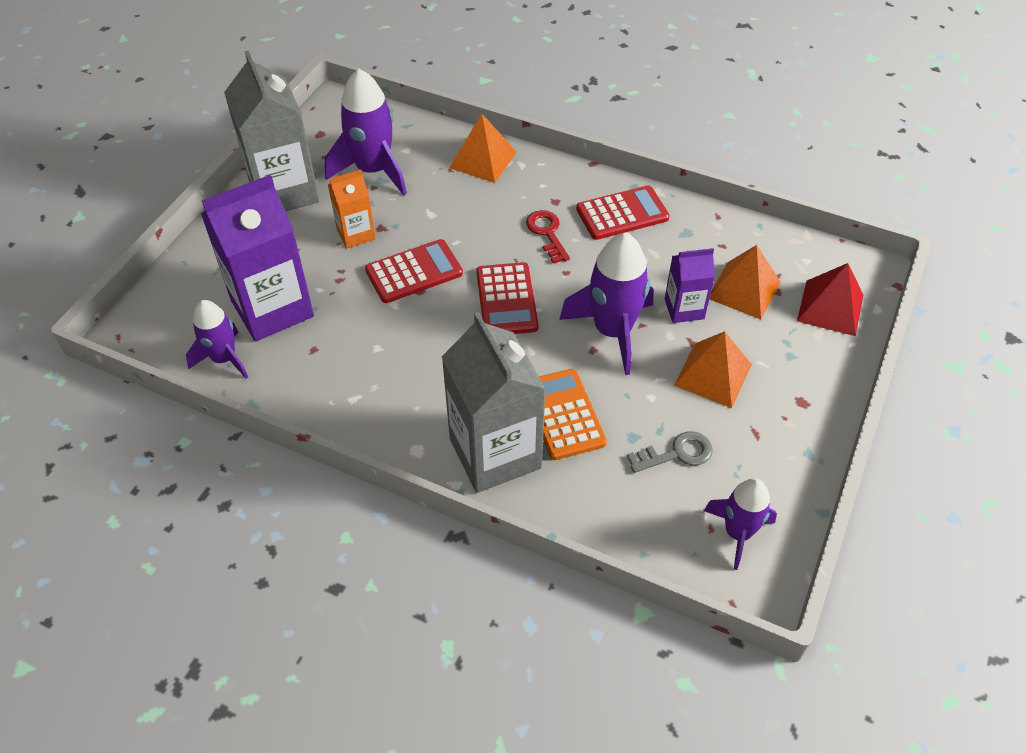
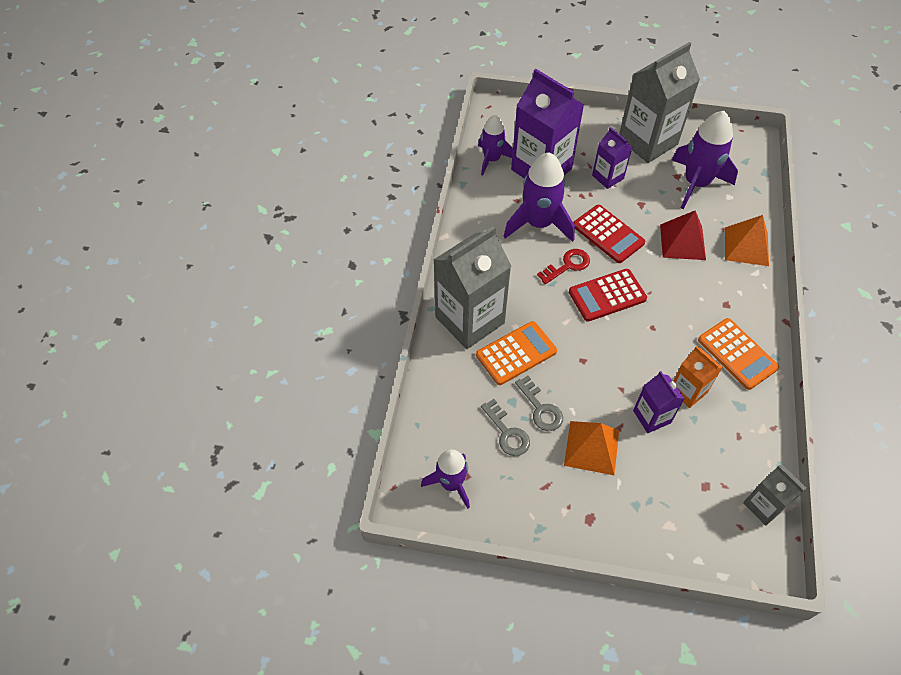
camera: 75 degrees right, 5 degrees up
(322, 246) = (607, 177): none -> purple carton
(356, 234) = (628, 192): orange carton -> orange carton (688, 391)
(547, 233) = (687, 306): red key -> red key (567, 265)
(612, 331) = (606, 370): purple rocket -> purple rocket (538, 223)
(622, 214) = (737, 354): red calculator -> orange calculator
(650, 410) = (541, 408): none -> grey key
(744, 290) = (694, 460): orange pyramid -> none
(804, 253) = (764, 505): none -> grey carton
(830, 307) = (706, 534): red pyramid -> red pyramid (682, 242)

